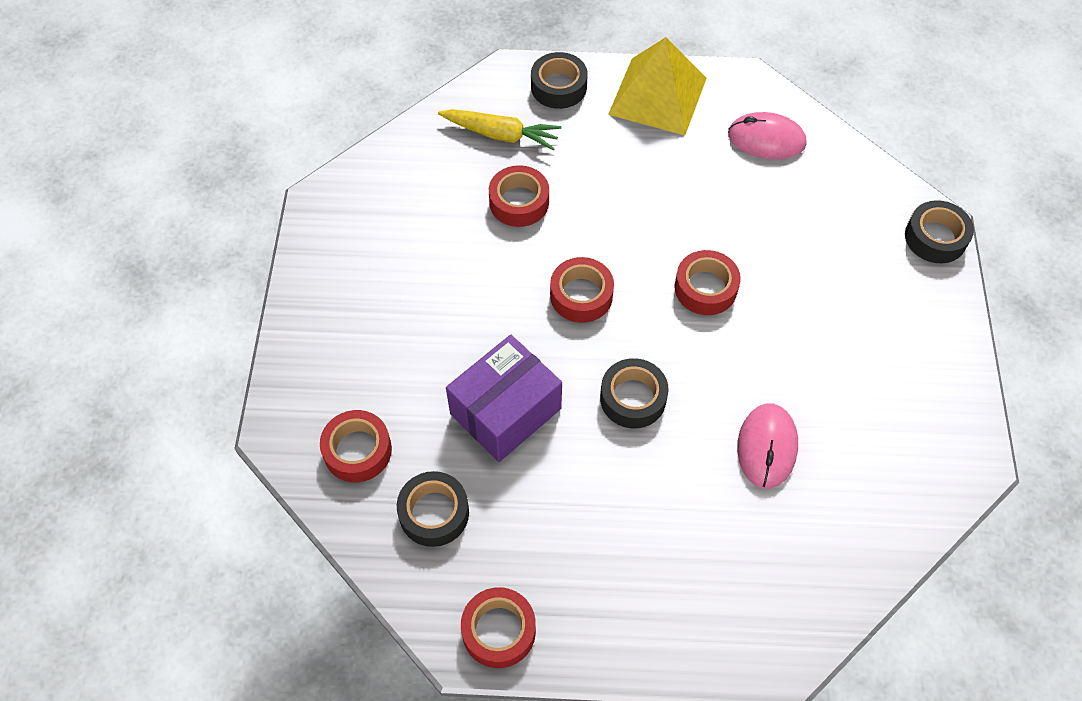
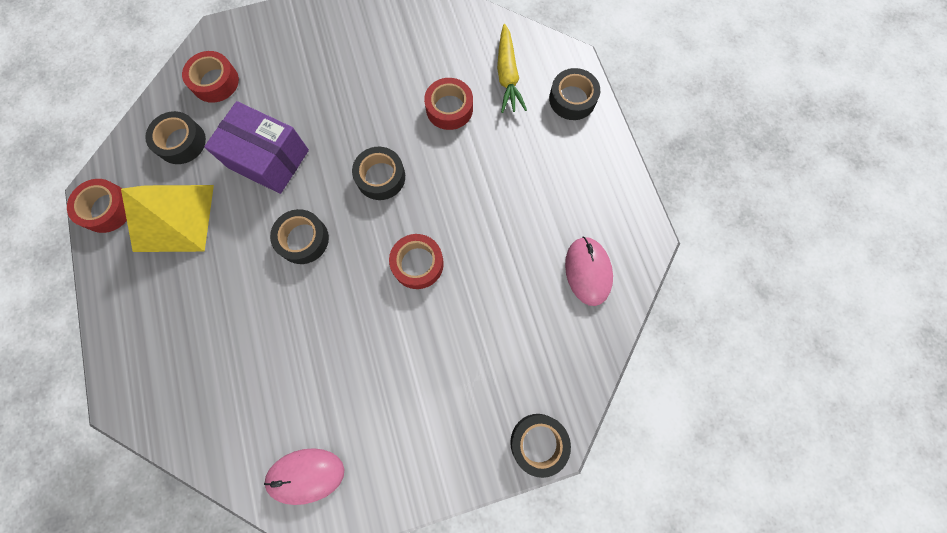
camera: 70 degrees right, 15 degrees up
(581, 295) = (380, 177): red tape -> black tape
(657, 96) = (596, 173): yellow pyramid -> yellow pyramid (173, 217)
(767, 447) = (288, 347): pink mouse -> pink mouse (306, 475)

